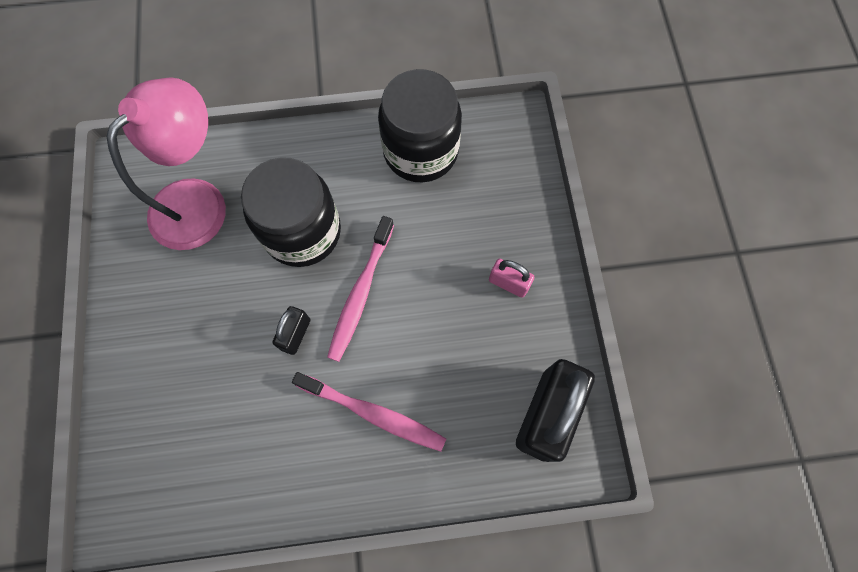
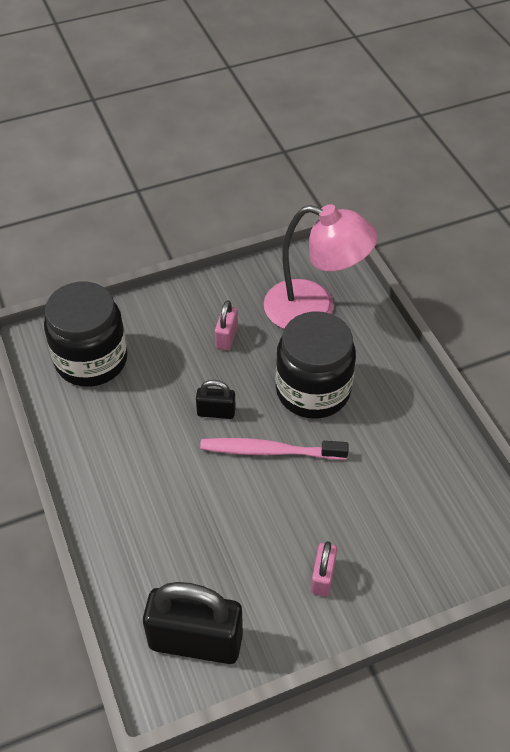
camera: 75 degrees right, 20 degrees down
(200, 299) = (226, 337): none -> pink padlock
(373, 413) = (161, 490): pink toothbrush -> none
(420, 151) = (436, 464): black jar -> black jar (91, 360)

